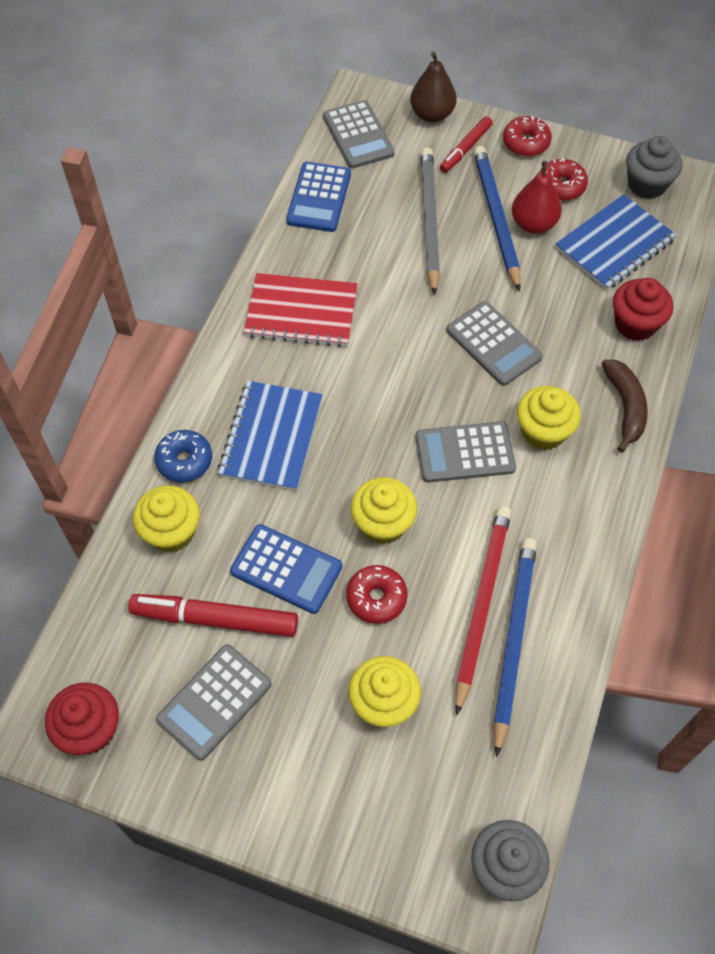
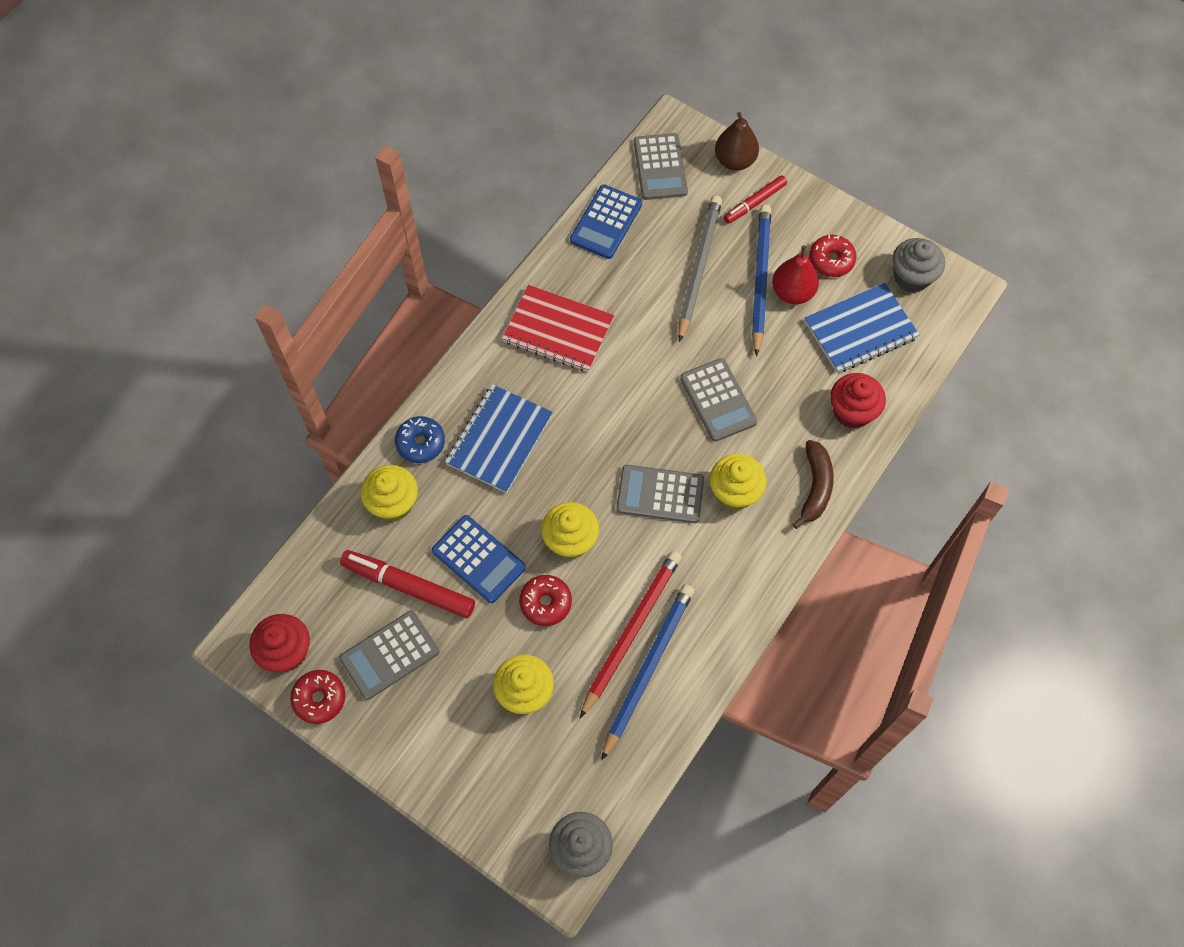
camera: 15 degrees right, 5 degrees up
(526, 143) = (813, 209): red donut -> red donut (319, 699)

